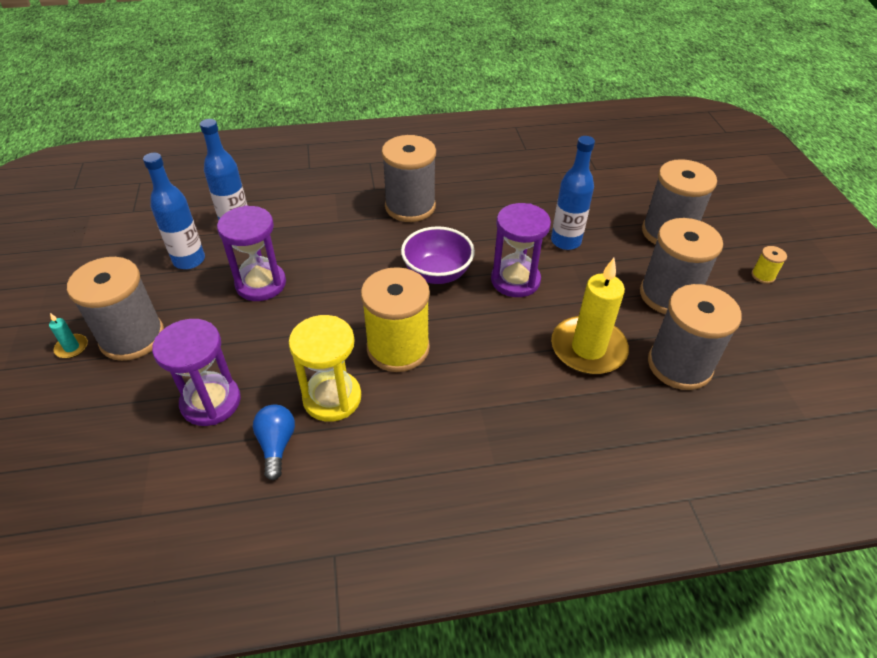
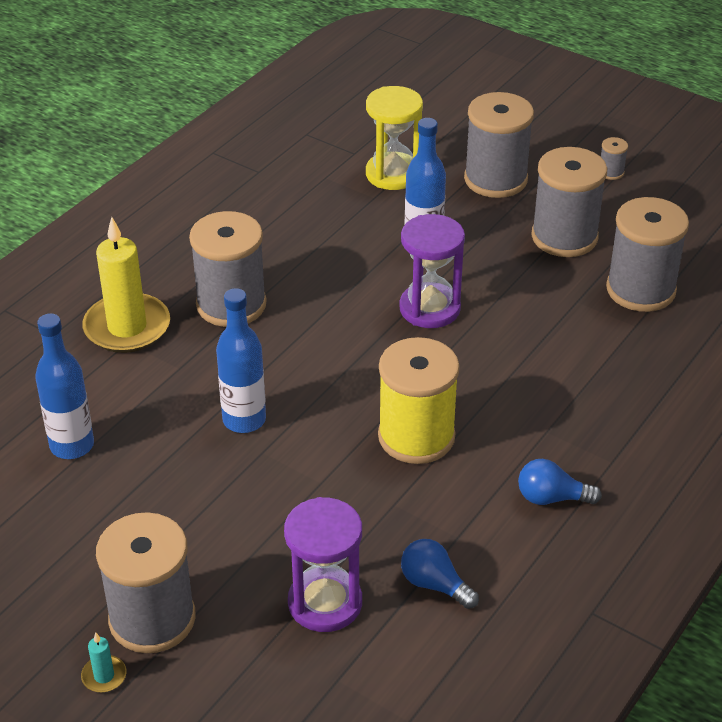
camera: 45 degrees left, 5 degrees down
(189, 260) = (82, 514): blue bottle -> blue bottle (244, 420)
(261, 284) = (200, 479): purple hourglass -> none
(332, 398) = (423, 516): yellow hourglass -> yellow hourglass (393, 174)
(421, 453) = (552, 498): none -> blue light bulb
(437, 273) = (354, 350): purple bowl -> none
(588, 348) = (562, 325): yellow candle -> yellow candle (127, 327)
(763, 276) = (611, 172): yellow spool -> grey spool

